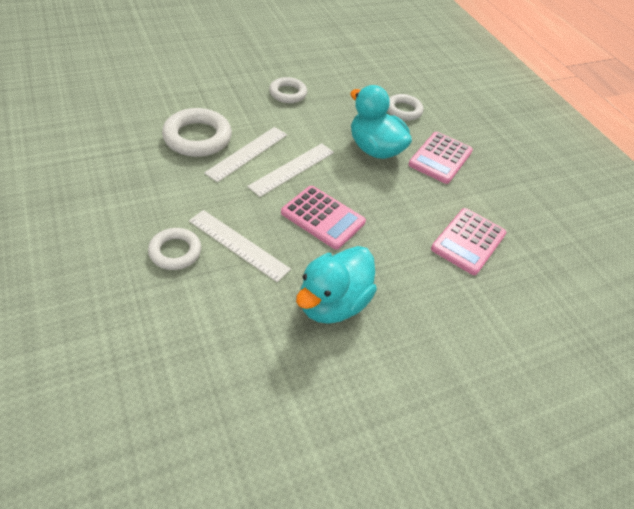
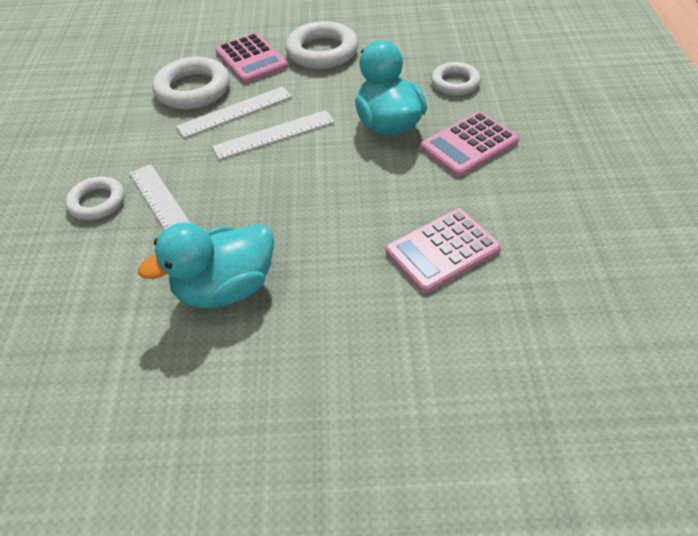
camera: 30 degrees right, 0 degrees up
(288, 93) = (322, 52): white ring -> white ring, size x1.59
(323, 217) = (275, 192): pink calculator -> pink calculator (251, 59)

